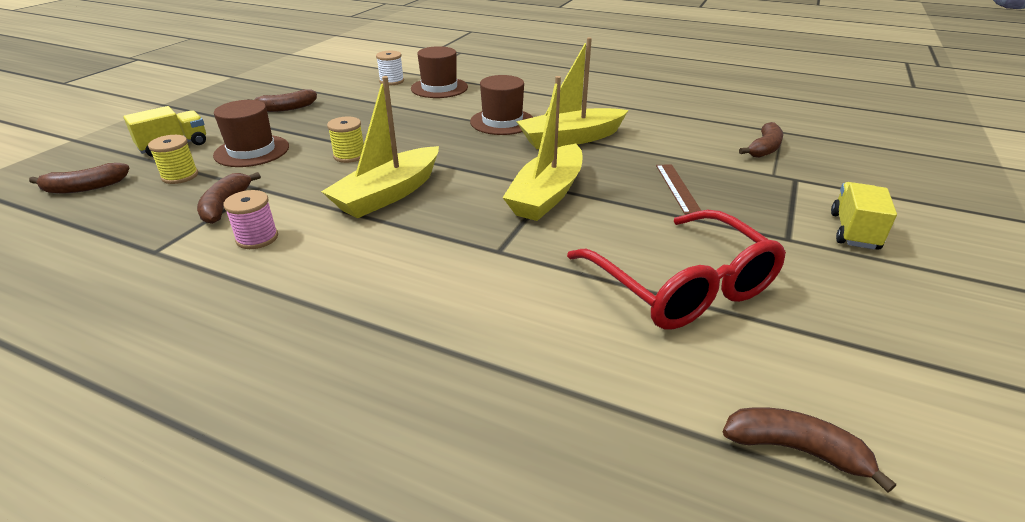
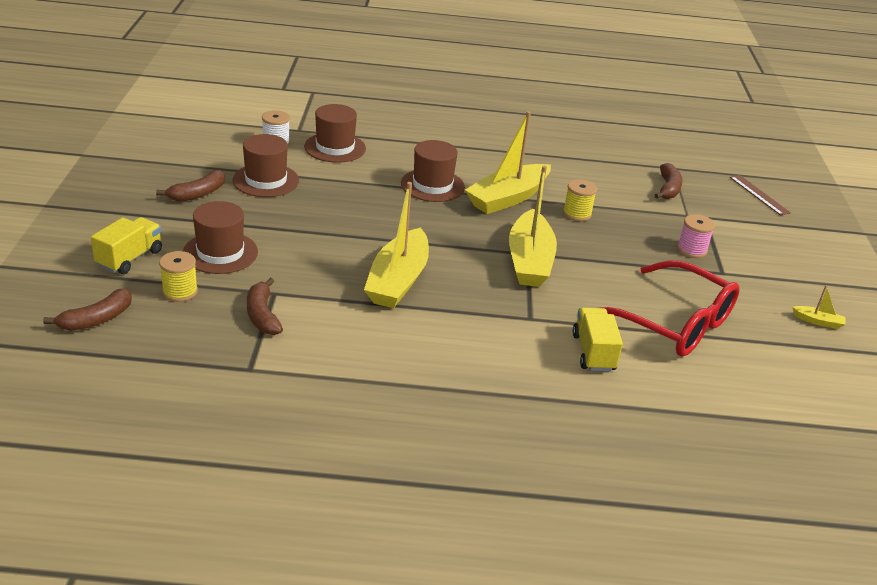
camera: 25 degrees left, 0 degrees up
(257, 238) = (326, 341): pink spool -> pink spool (691, 250)
(349, 156) = (323, 245): yellow spool -> yellow spool (577, 214)
(354, 104) = (266, 180): none -> brown hat
(677, 188) = (624, 239): brown ruler -> brown ruler (759, 195)
(795, 449) = (785, 413): brown banana -> none
(854, 231) = (761, 259): yellow truck -> yellow truck (593, 352)
(912, 320) = (818, 321): none -> yellow boat

